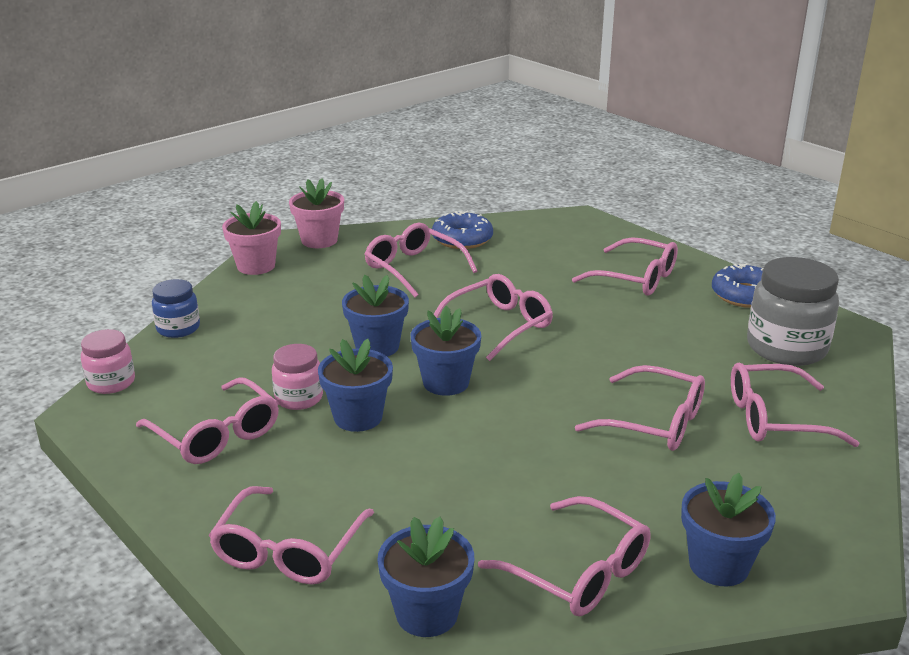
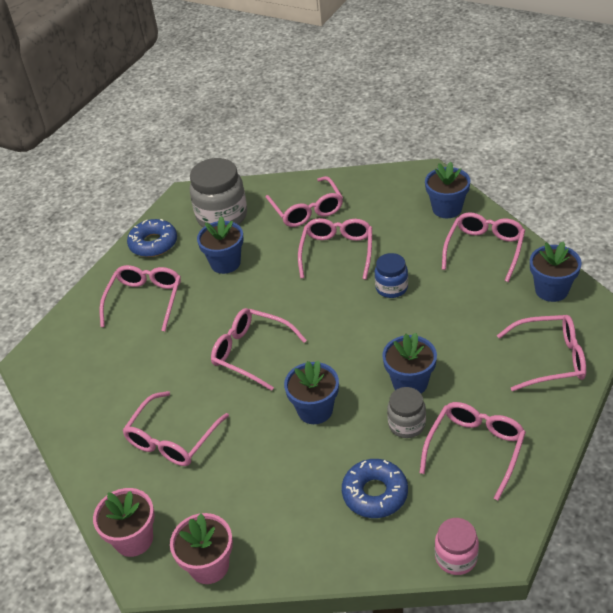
camera: 105 degrees left, 15 degrees up
(178, 328) = (352, 561): blue jar -> blue jar (391, 288)
(299, 398) = (406, 424): pink jar -> grey jar
(446, 382) = (344, 354): blue flower pot -> blue flower pot (225, 263)
(462, 239) = (100, 427): blue donut -> blue donut (375, 493)

